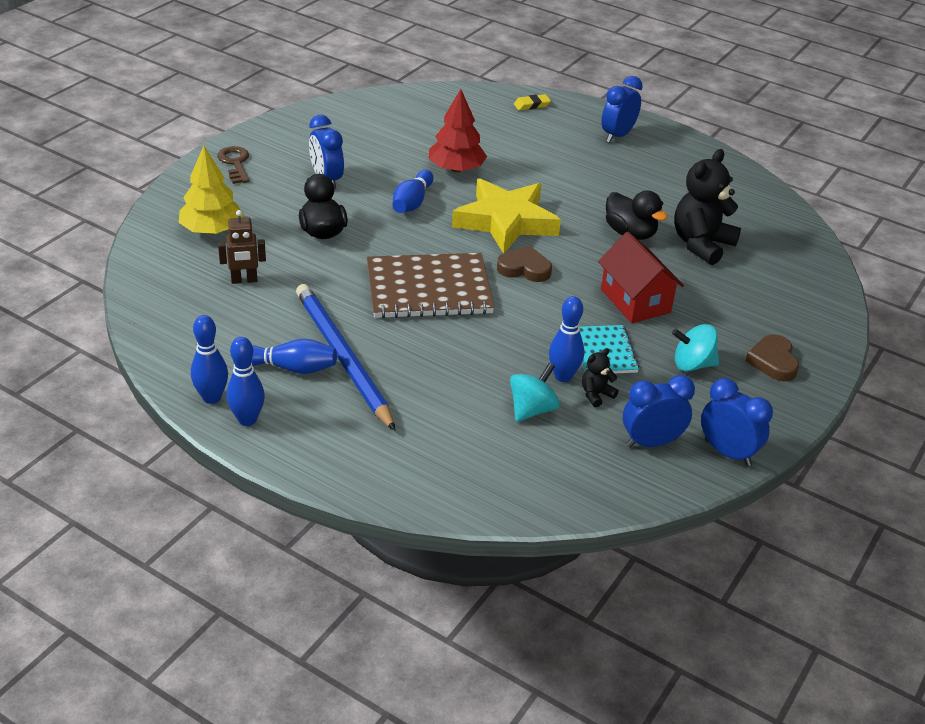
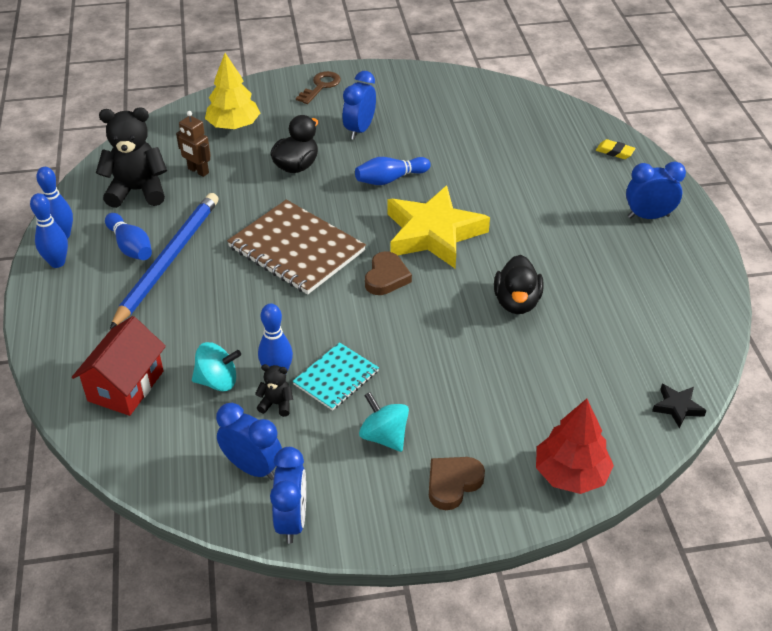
camera: 50 degrees right, 5 degrees up
(456, 169) = (464, 172): red tree -> red tree (570, 474)
(524, 268) = (386, 277): brown heart -> brown heart turned 45 degrees clockwise
(635, 301) = (426, 357): red house -> red house (126, 386)
(701, 244) = (562, 349): black teddy bear -> black teddy bear (137, 191)
(807, 237) = (677, 407): none -> black star

